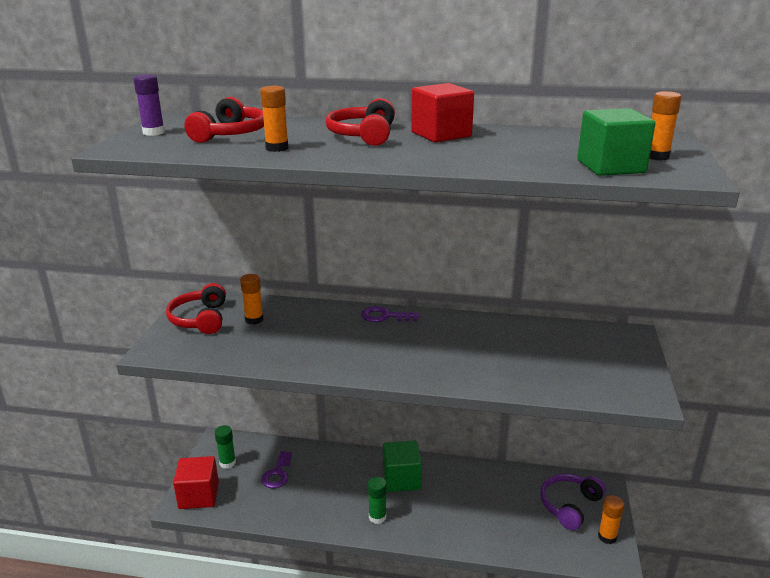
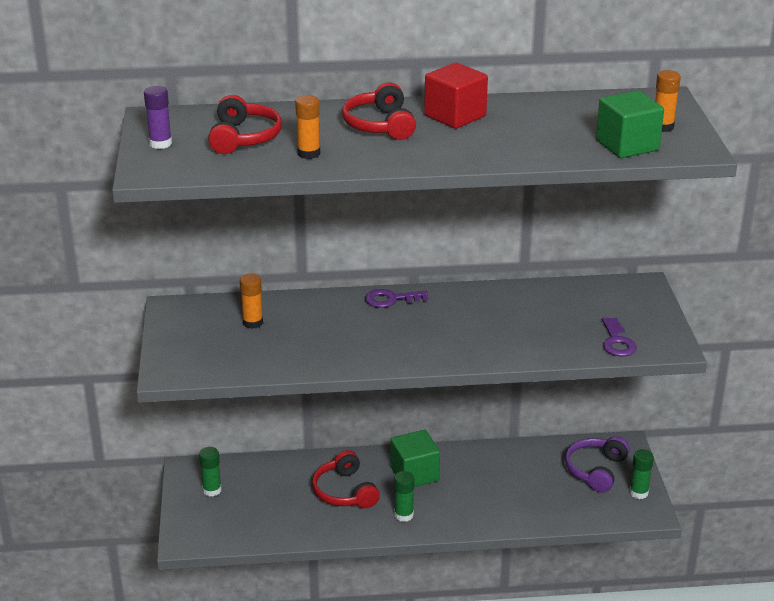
camera: 15 degrees left, 5 degrees up
(199, 495) = (198, 528): red cube -> none
(200, 319) = (192, 330): red headphones -> red headphones (345, 491)
(277, 473) = (275, 491): purple key -> purple key (617, 342)
(607, 537) = (639, 493): orange glue stick -> green glue stick

